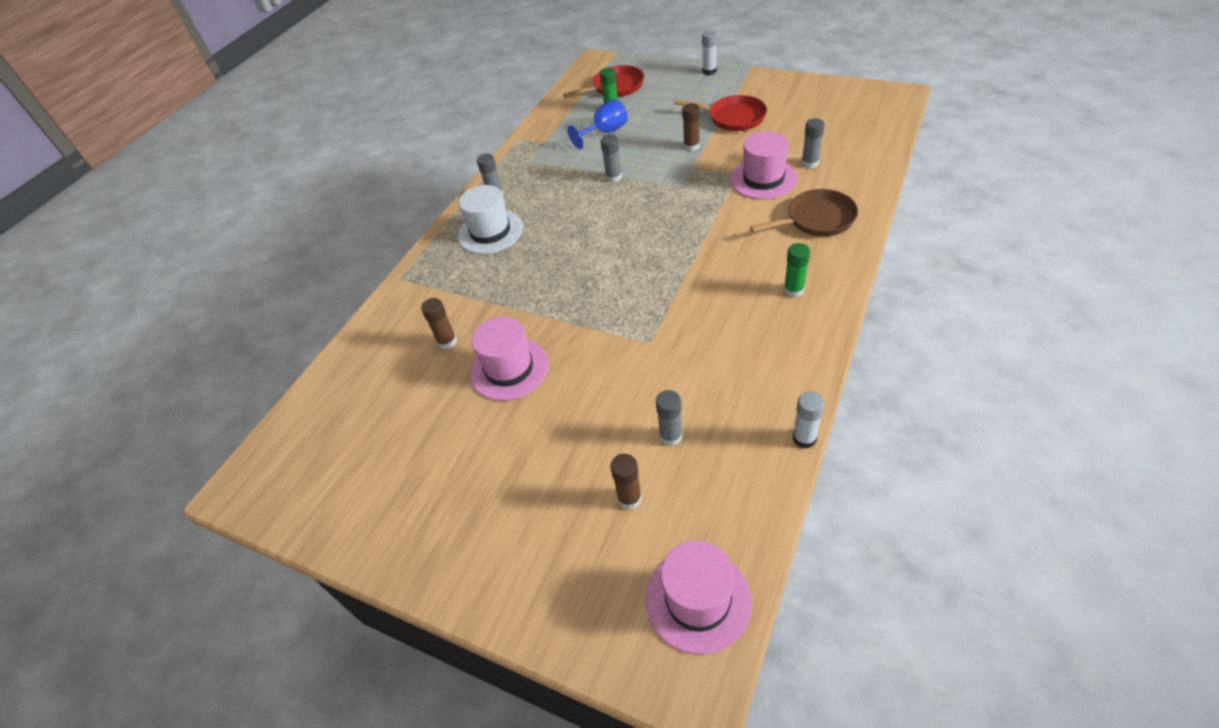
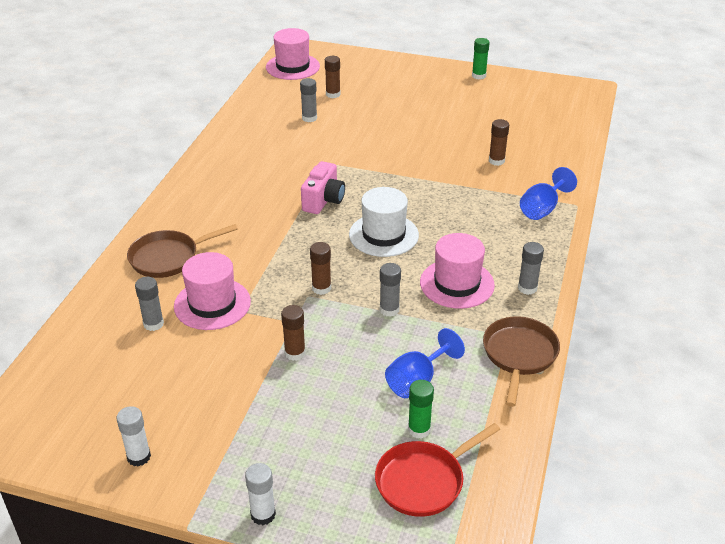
camera: 165 degrees right, 10 degrees down
(436, 273) = (542, 209): none -> blue goblet
(490, 232) = (509, 247): white hat -> white hat (383, 235)
(509, 369) = (435, 146): pink hat -> pink hat (457, 284)
(528, 149) = (519, 355): none -> brown pan
(660, 285) = (323, 200): none -> pink camera
(668, 193) = (321, 288): none -> brown glue stick
(733, 117) = (235, 402): red pan -> none
(794, 290) = (208, 198): green glue stick -> green glue stick (478, 76)
(804, 438) = (223, 119): white glue stick -> white glue stick (139, 457)

